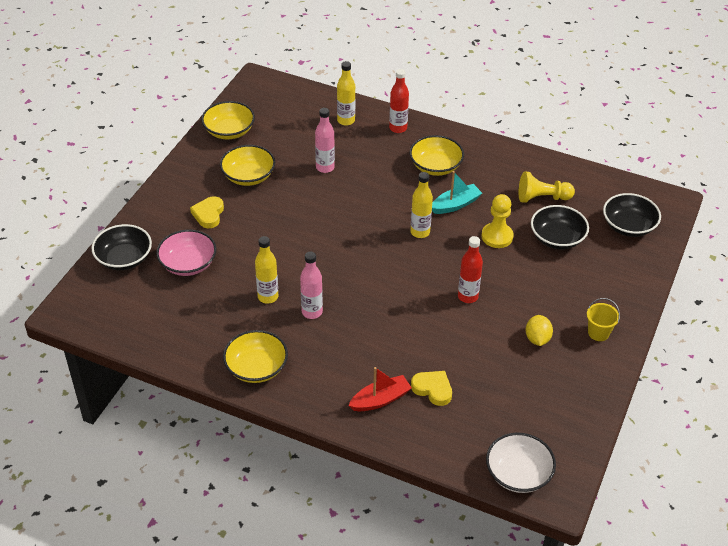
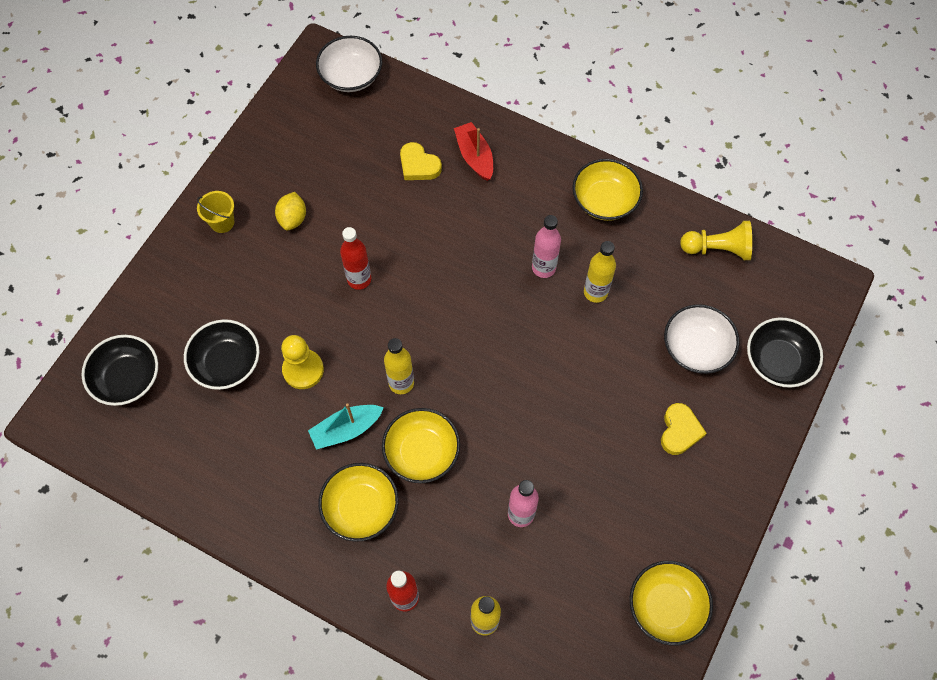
camera: 175 degrees left, 20 degrees up
(188, 264) = (696, 347): pink bowl -> white bowl
(248, 176) = (630, 502): yellow bowl -> yellow bowl (422, 452)
(380, 400) = (475, 156): red boat -> red boat turned 90 degrees clockwise
(542, 198) = (225, 435): yellow pawn -> yellow pawn (717, 249)

